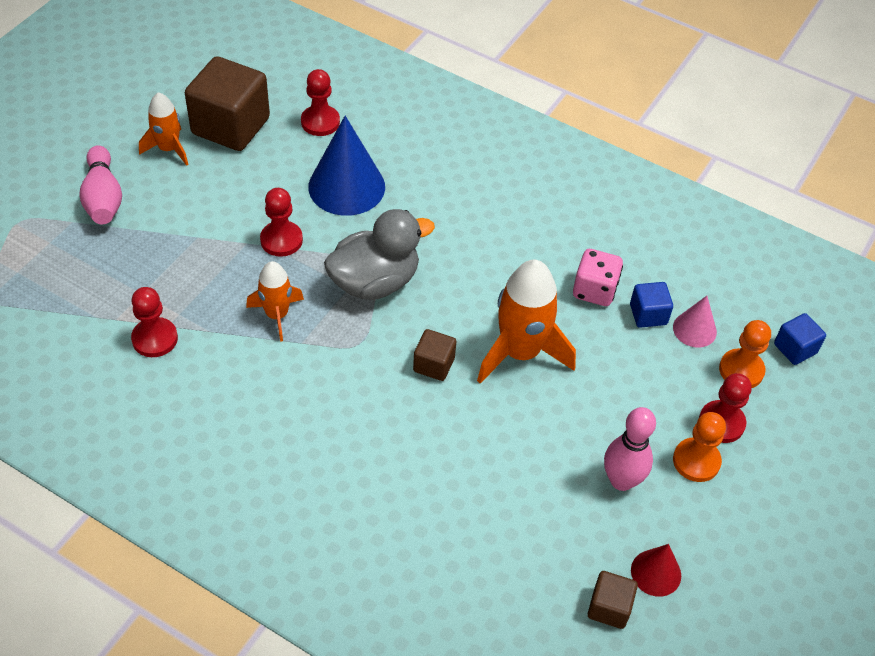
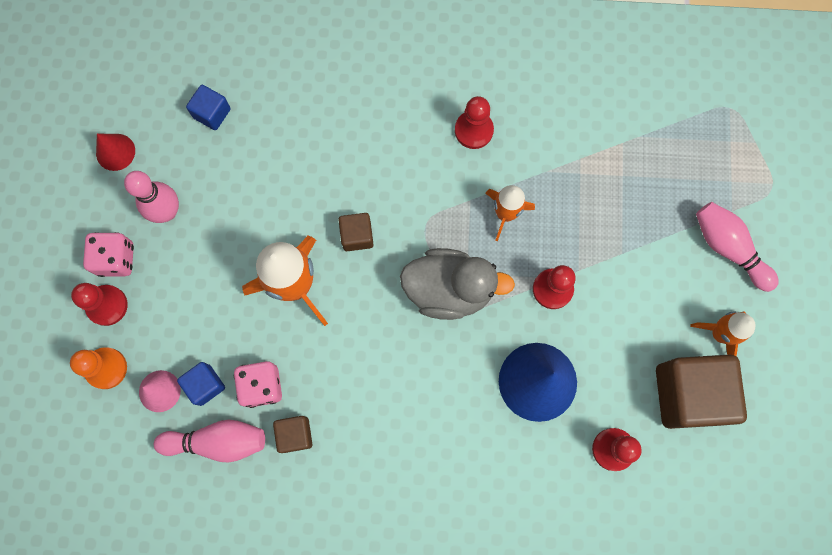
camera: 155 degrees right, 25 degrees up
(155, 339) = (580, 142): red pawn -> red pawn (474, 130)
(375, 282) = (449, 290): grey duck -> grey duck turned 120 degrees counterclockwise
(609, 607) = (138, 110): brown cube -> brown cube (295, 434)
(655, 269) = (217, 441): none -> pink bowling pin
(696, 461) = (116, 259): orange pawn -> pink dice
(795, 348) = (66, 418): blue cube -> blue cube (212, 113)

